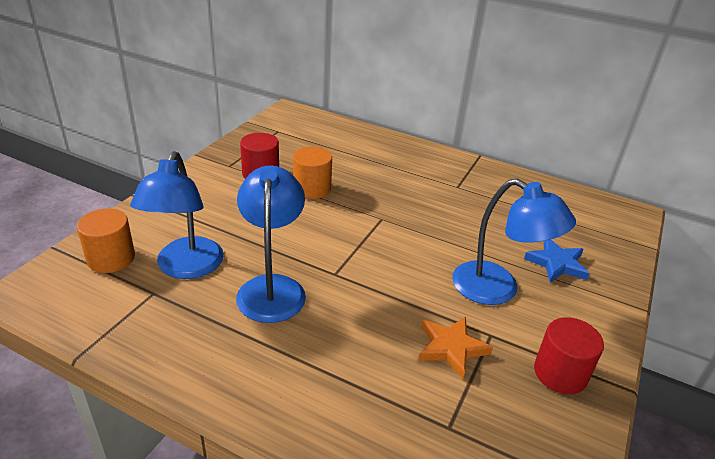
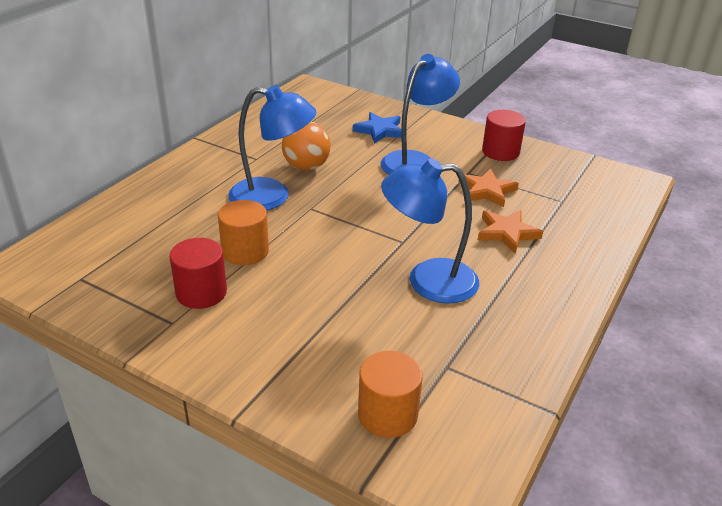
camera: 85 degrees left, 0 degrees up
(186, 268) = (401, 345): blue lamp -> blue lamp (272, 196)
(361, 357) = (507, 233): none -> orange star
(454, 214) = (306, 167): none -> orange ball

